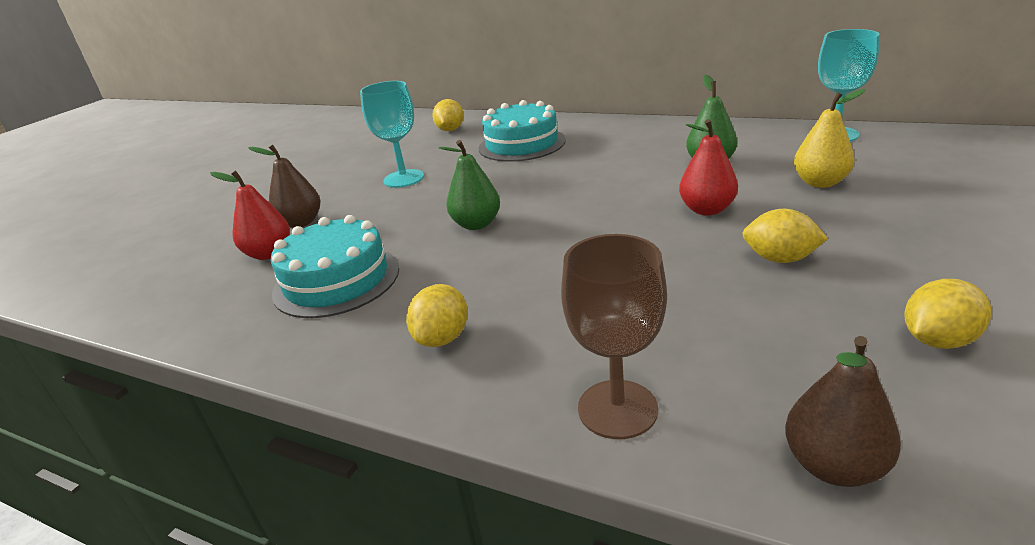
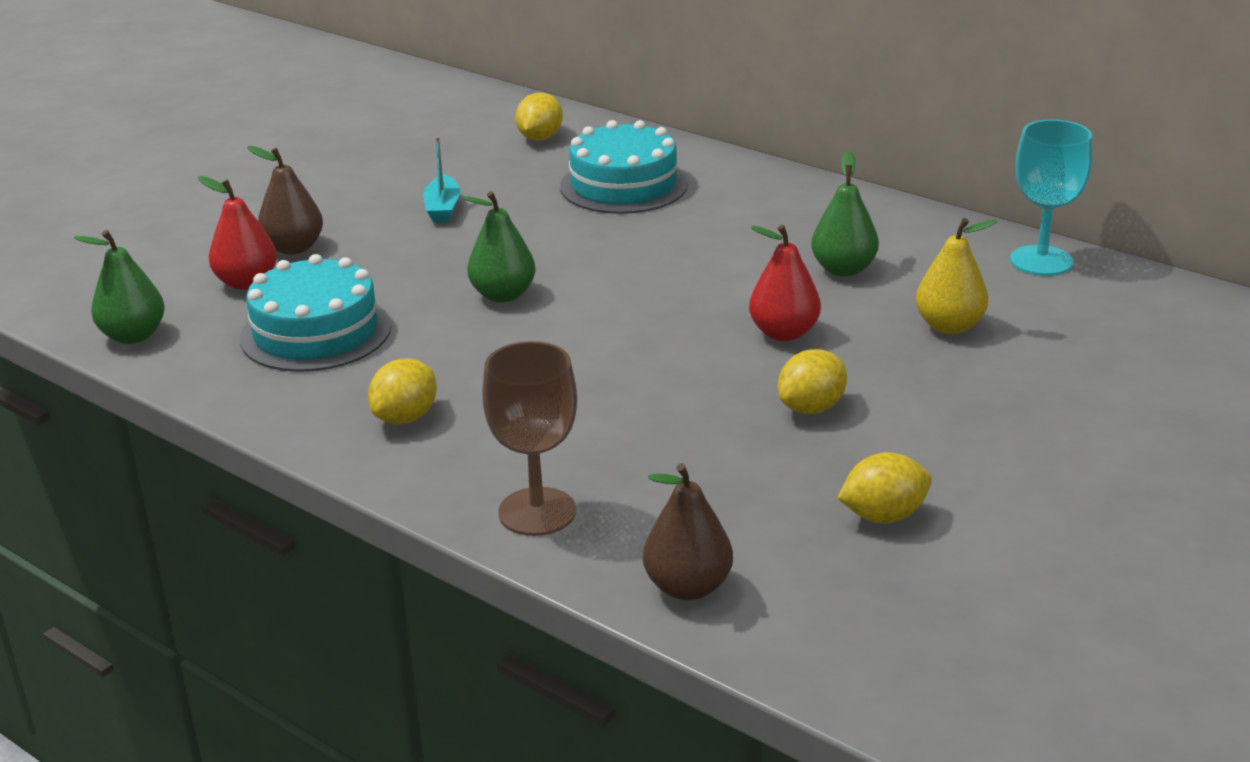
camera: 10 degrees right, 0 degrees up
(176, 314) = (133, 336): none -> green pear
(403, 179) = (442, 208): turquoise goblet -> turquoise boat
(780, 259) = (811, 408): yellow lemon -> yellow lemon turned 75 degrees counterclockwise

